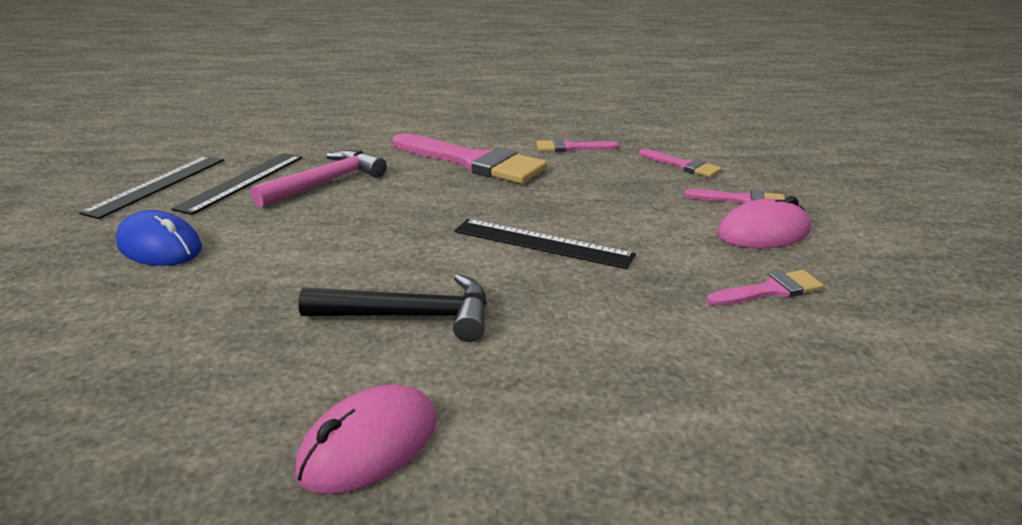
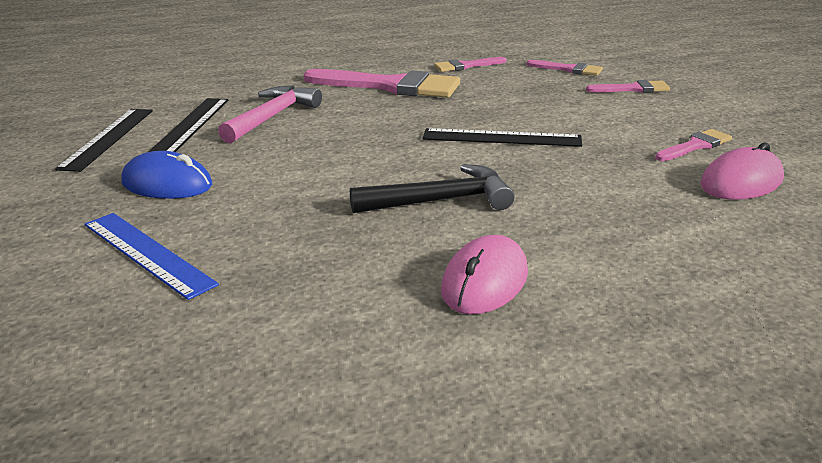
camera: 15 degrees left, 0 degrees up
(63, 329) = (147, 253): none -> blue ruler
(763, 233) = (664, 109): pink mouse -> pink mouse (741, 182)

